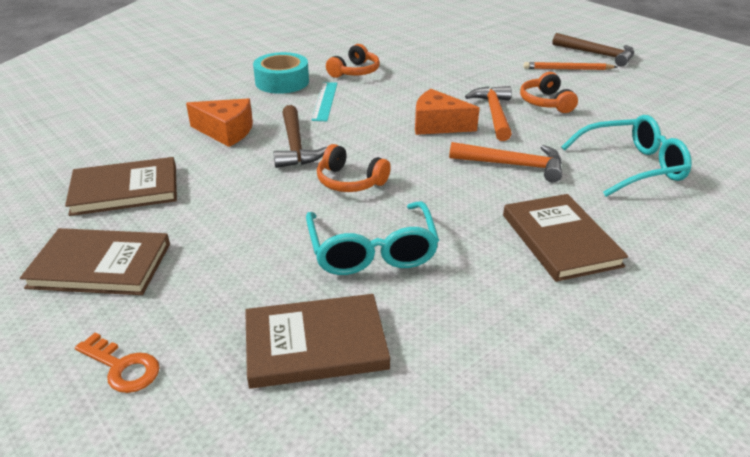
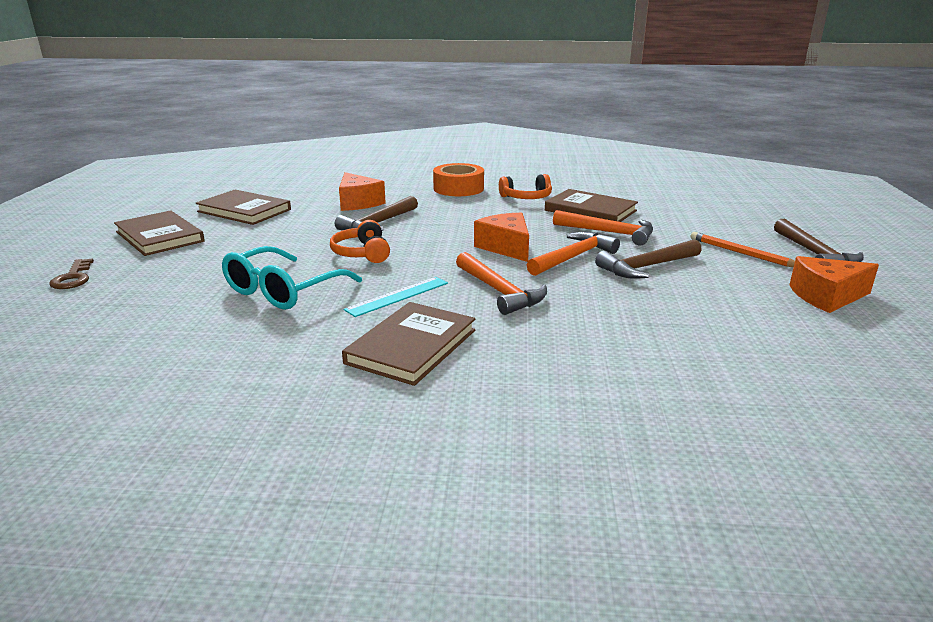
camera: 45 degrees right, 10 degrees down
(122, 367) = (73, 278): orange key -> brown key
(282, 82) = (458, 188): turquoise tape -> orange tape
(315, 344) = (152, 314): brown book -> brown book (590, 210)
(325, 101) = (459, 207): turquoise ruler -> turquoise ruler (397, 296)
(472, 83) = (609, 233): none -> orange hammer
(546, 102) = (646, 267): orange headphones -> brown hammer
(631, 166) = (608, 337): turquoise glasses -> none
(655, 84) = (826, 296): none -> orange cheese

